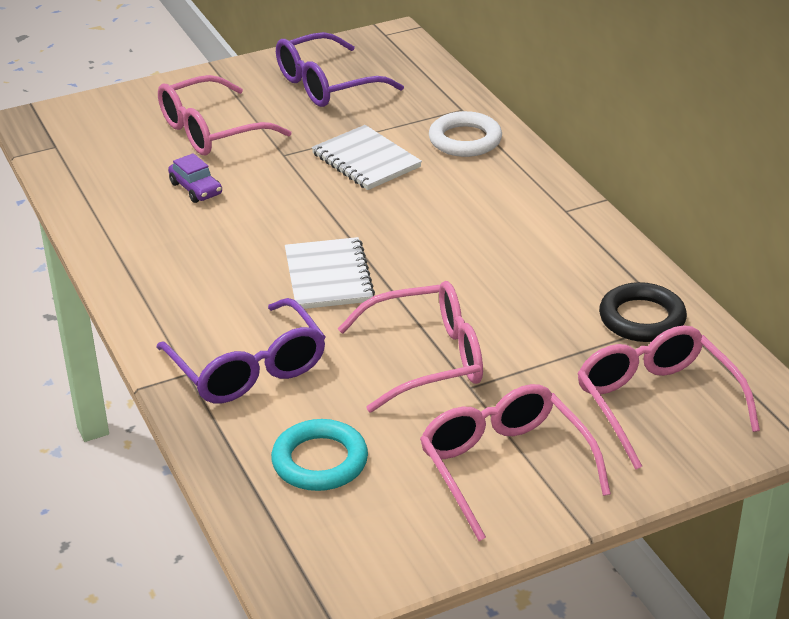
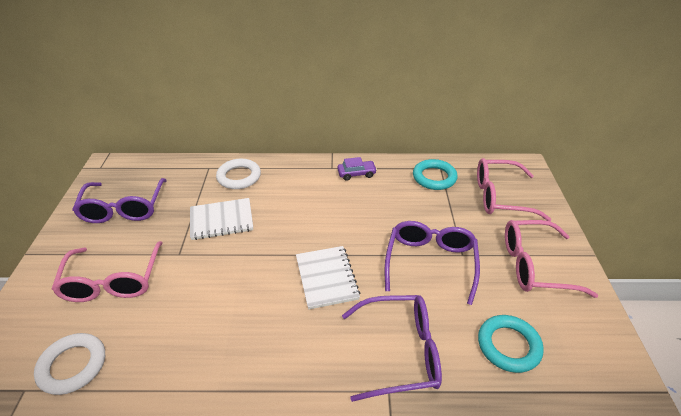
camera: 65 degrees left, 5 degrees up
(95, 159) = (73, 366): none -> white ring
(196, 189) = (174, 313): purple car -> purple car (356, 174)
(328, 276) = (326, 278): white notebook -> white notebook turned 60 degrees clockwise
(427, 359) = (430, 262): pink glasses -> purple glasses
(642, 318) = (434, 177): black ring -> turquoise ring

